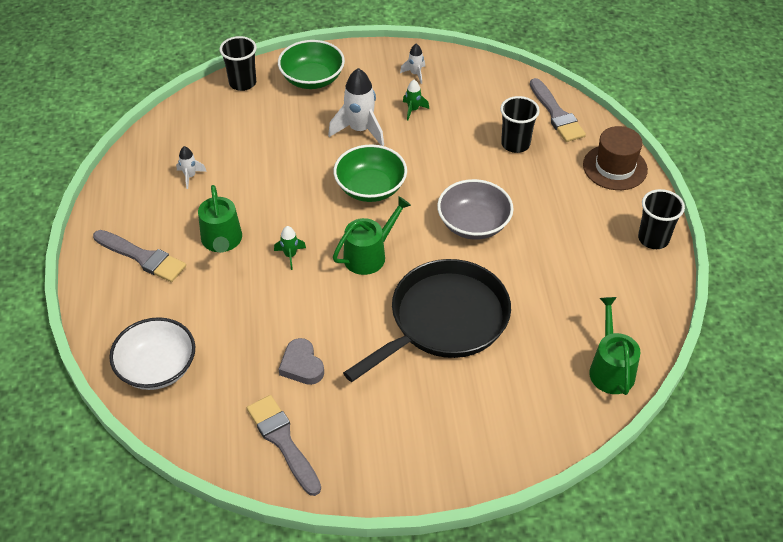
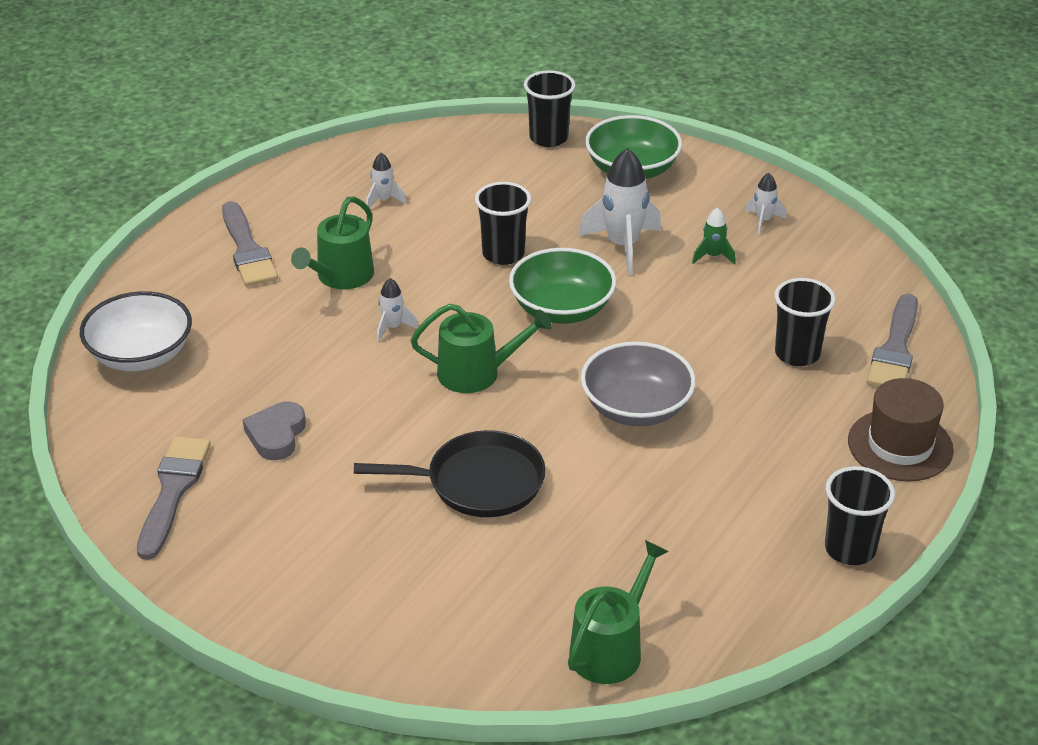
camera: 40 degrees right, 10 degrees down
(290, 255) = (392, 327): green rocket -> white rocket
(300, 172) = (503, 254): none -> black cup
(444, 320) = (479, 482): black pan -> black pan, size x0.66

